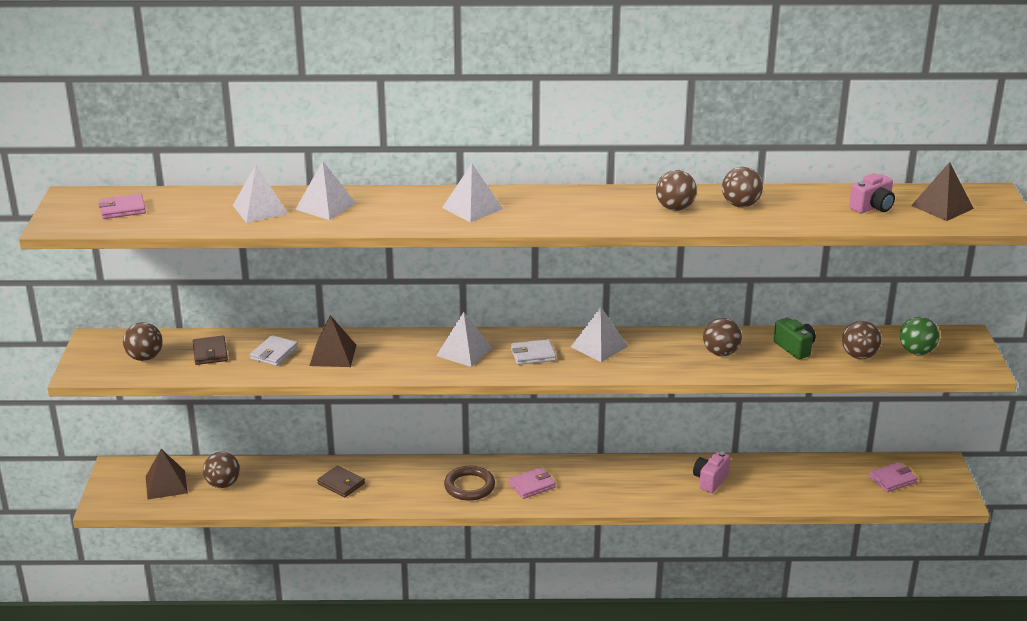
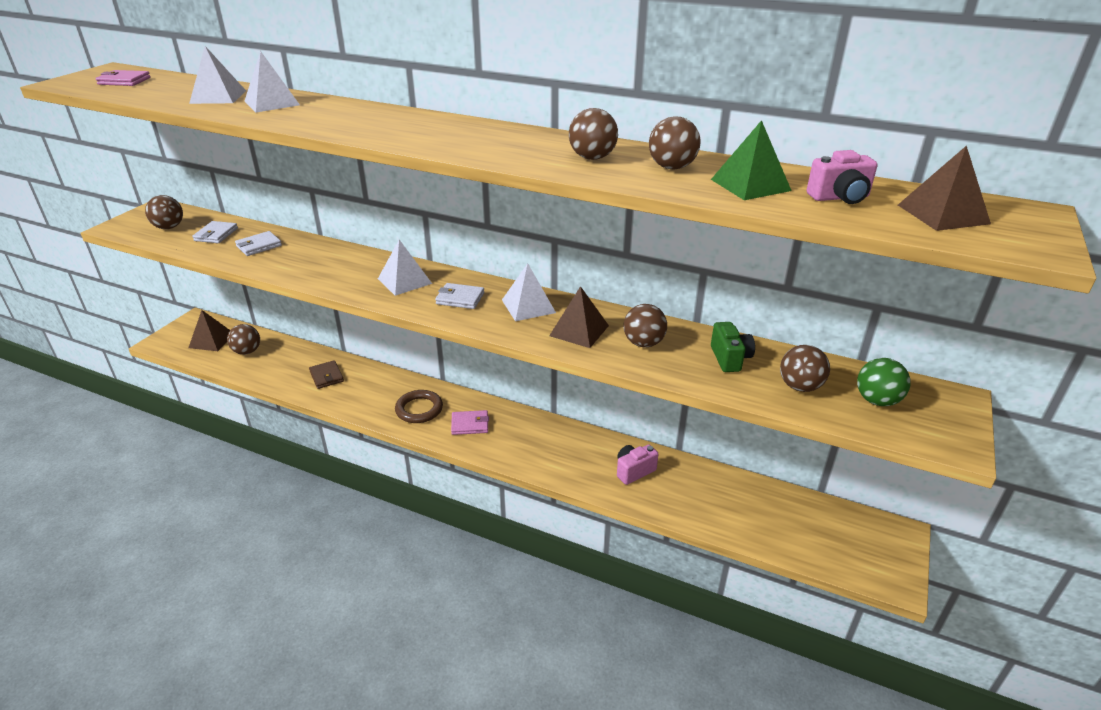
camera: 25 degrees right, 5 degrees up
(210, 353) = (216, 234): brown wallet -> white wallet
(333, 355) = (299, 258): brown pyramid -> brown pyramid (579, 330)
(472, 208) = (391, 124): white pyramid -> none
(807, 209) = (750, 185): none -> green pyramid
(892, 479) = (829, 531): pink wallet -> none

